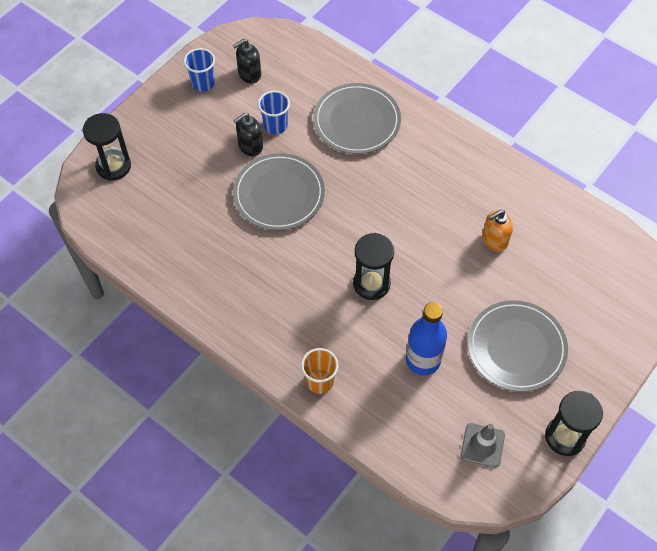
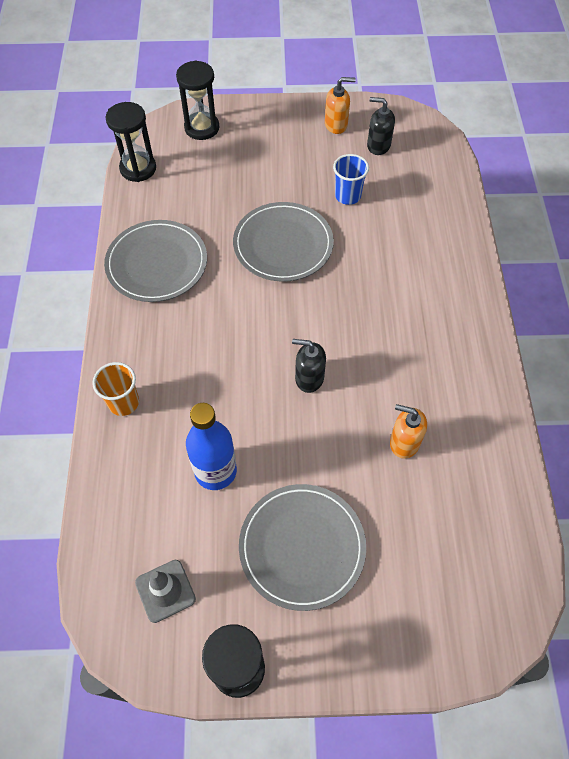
camera: 50 degrees right, 0 degrees up
(203, 83) = (336, 125): blue cup -> orange soap dispenser
(250, 146) = (309, 194): black soap dispenser -> black soap dispenser (309, 378)
(356, 121) = (415, 246): grey plate -> grey plate (157, 263)
(371, 284) = (259, 373): black hourglass -> black hourglass (138, 168)

